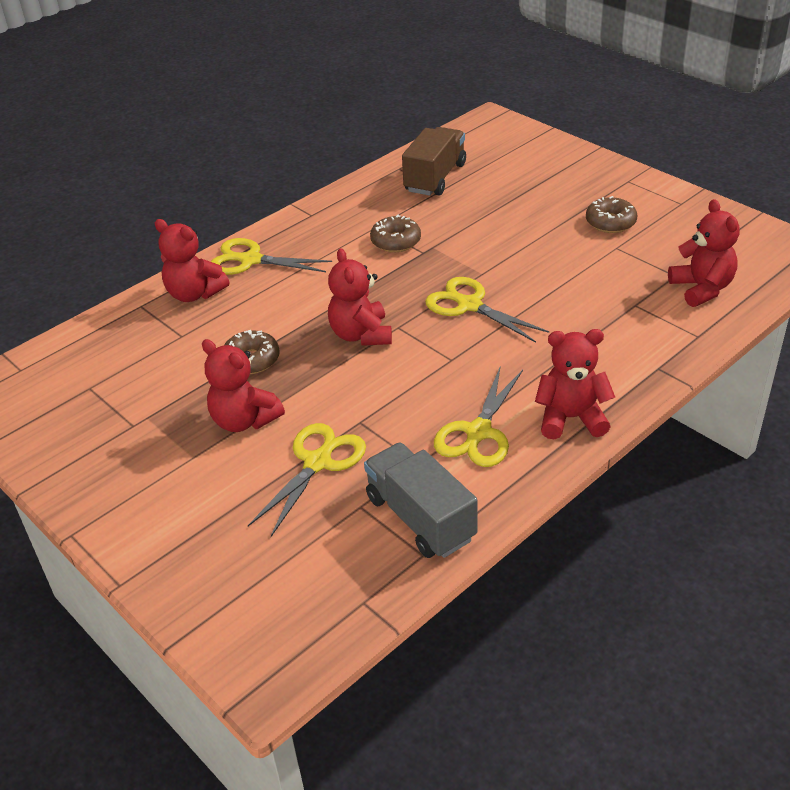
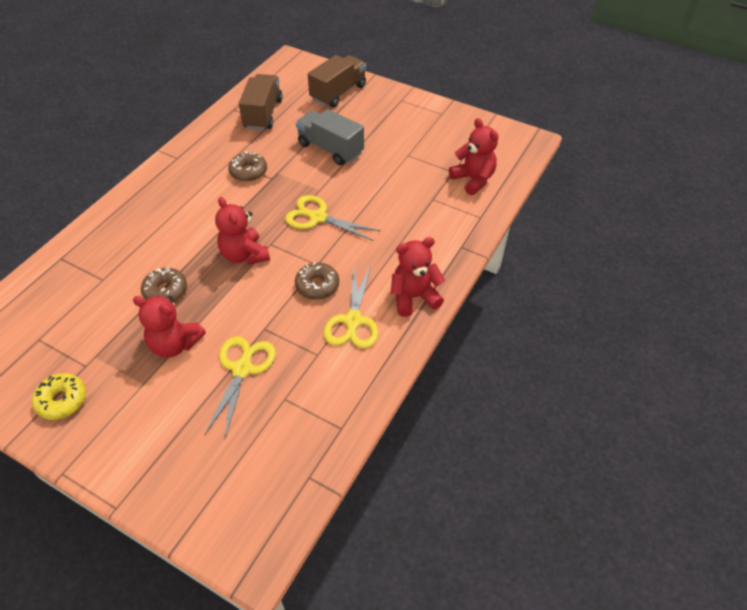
camera: 20 degrees left, 10 degrees up
(95, 457) = (62, 400): none -> yellow donut
(194, 294) = (102, 240): red teddy bear -> none
(250, 260) = (139, 204): yellow scissors -> none
(420, 518) = (331, 399): grey truck -> grey truck (330, 149)
(543, 163) = (338, 93): none -> brown truck
(610, 222) = (398, 135): brown donut -> brown donut (317, 286)

